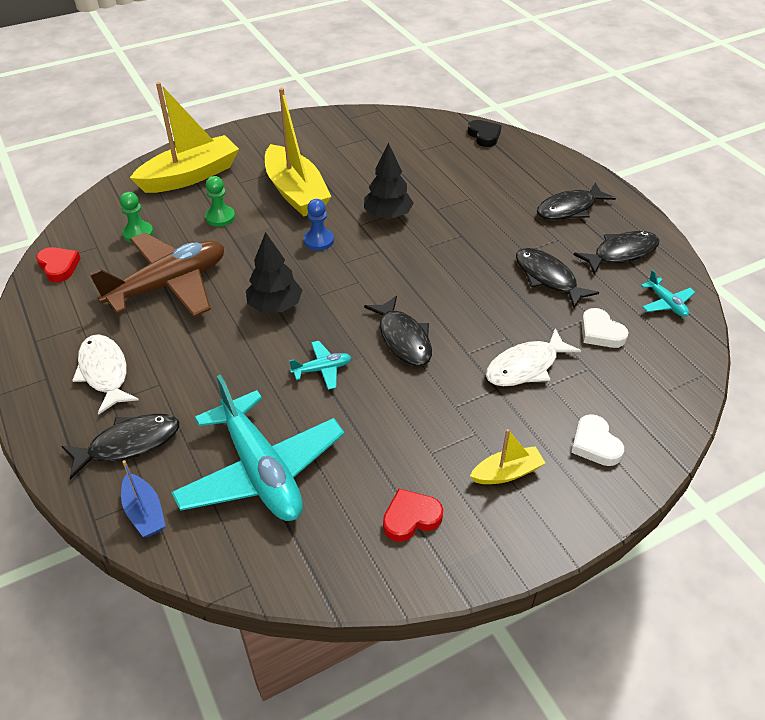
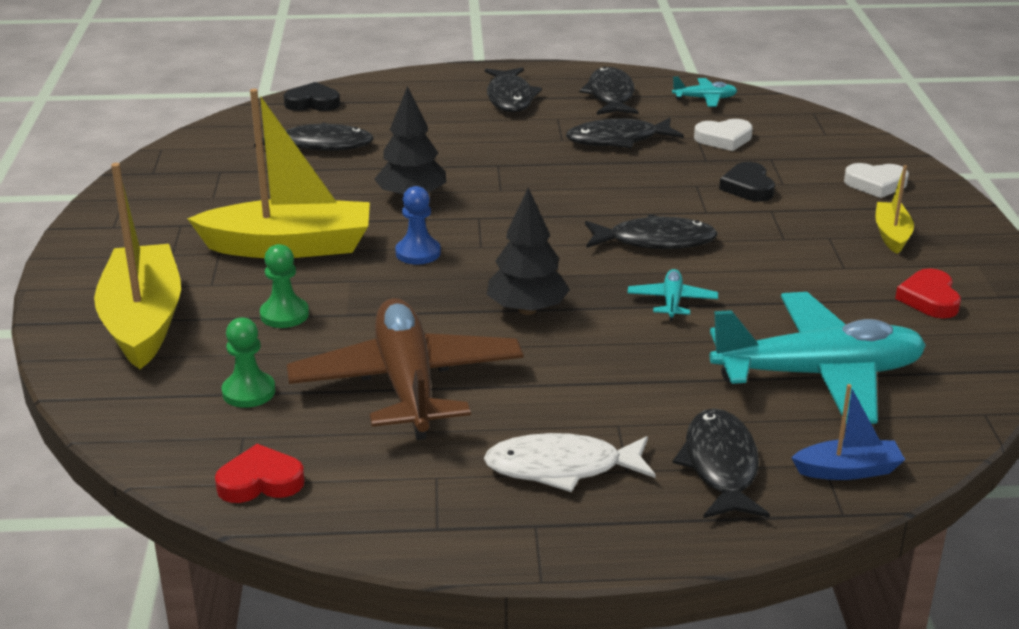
camera: 65 degrees left, 15 degrees down
(429, 158) = (320, 145): none -> black fish
(526, 366) = (748, 187): white fish -> black heart

